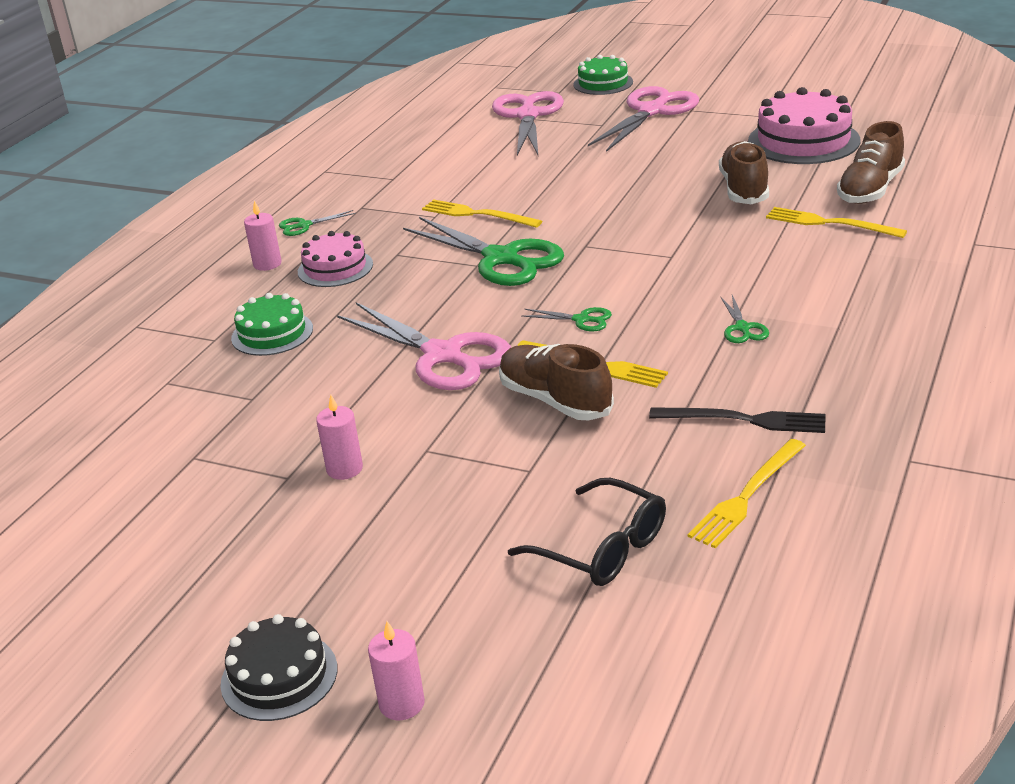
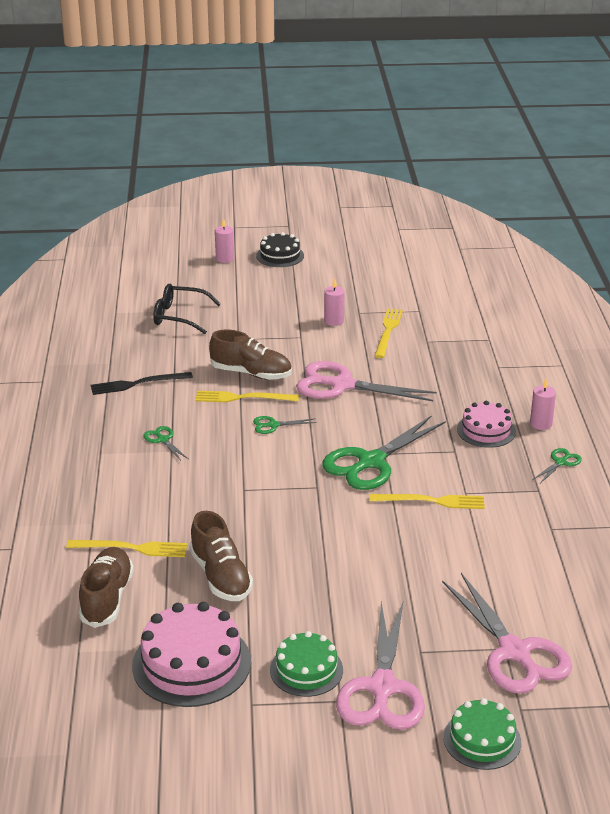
camera: 150 degrees right, 0 degrees up
(272, 333) = (466, 377): green cake -> green cake (306, 670)
(501, 259) = (371, 462): green scissors -> green scissors turned 60 degrees counterclockwise
(747, 496) = (121, 349): yellow fork -> yellow fork (388, 331)

